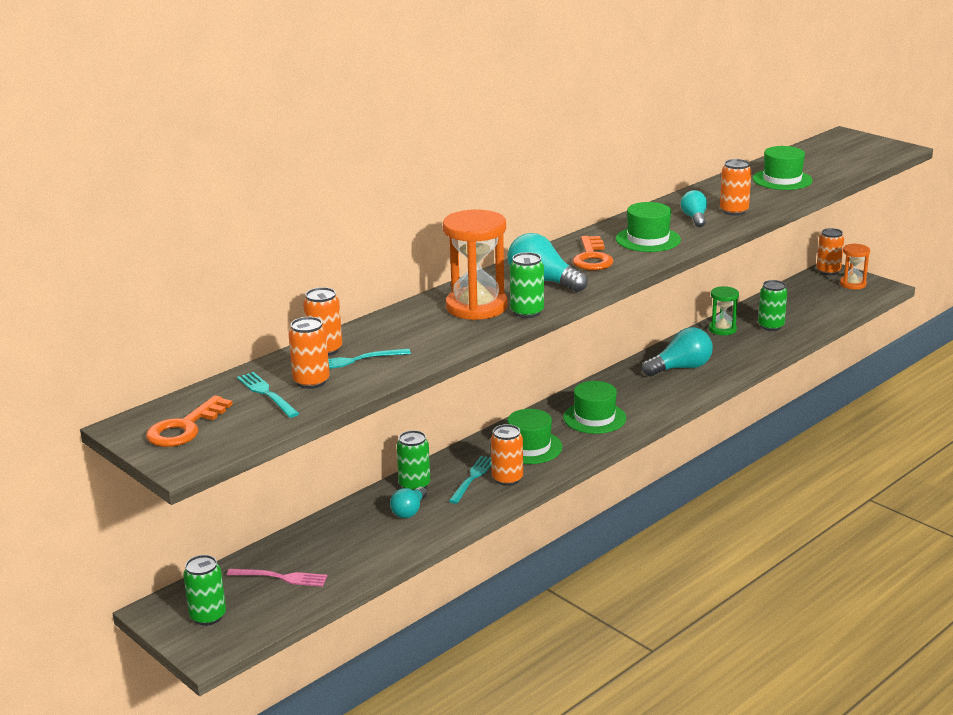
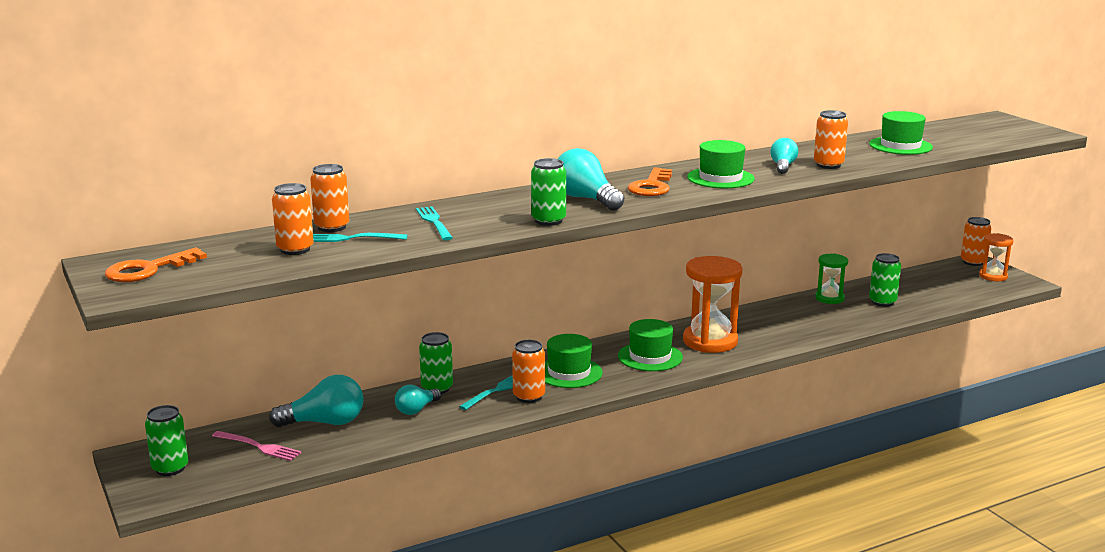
camera: 15 degrees right, 5 degrees down
(266, 393) = (246, 253): turquoise fork -> turquoise fork (434, 222)
(476, 307) = (504, 211): orange hourglass -> orange hourglass (710, 341)
(681, 368) = (765, 326): turquoise light bulb -> turquoise light bulb (325, 422)

